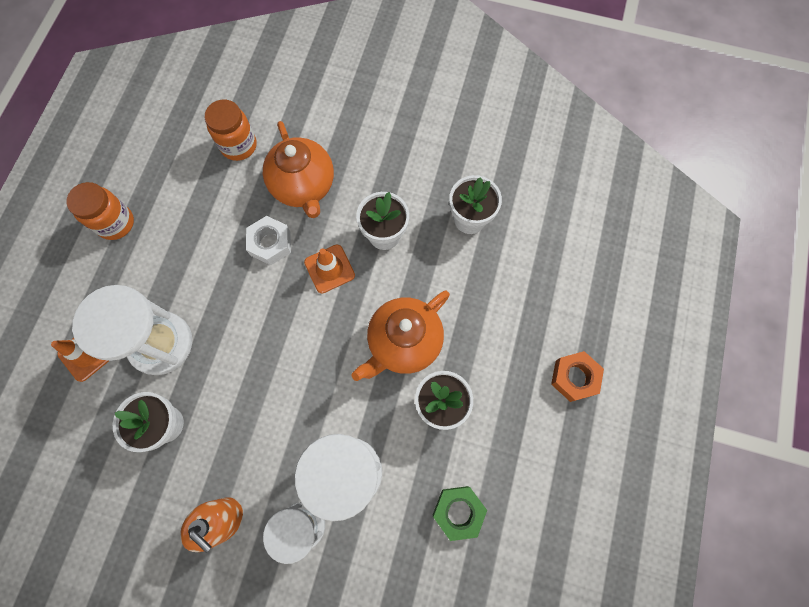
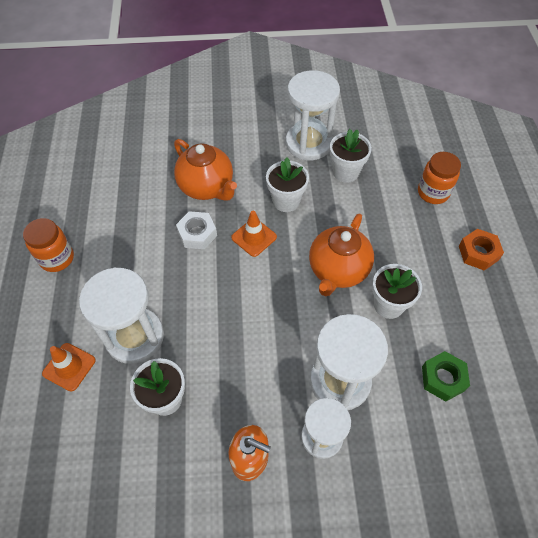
camera: 20 degrees left, 15 degrees down
(239, 145) = (141, 174): orange jar -> orange jar (433, 193)
(443, 165) = (308, 143): none -> white hourglass

